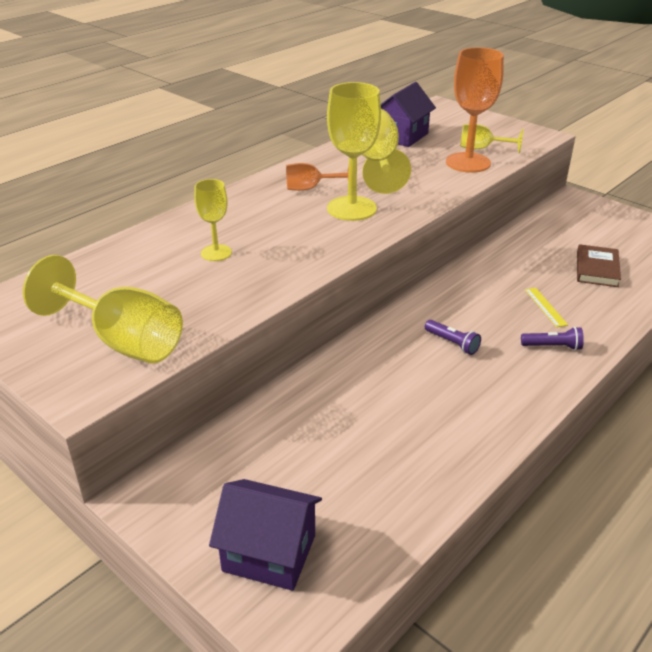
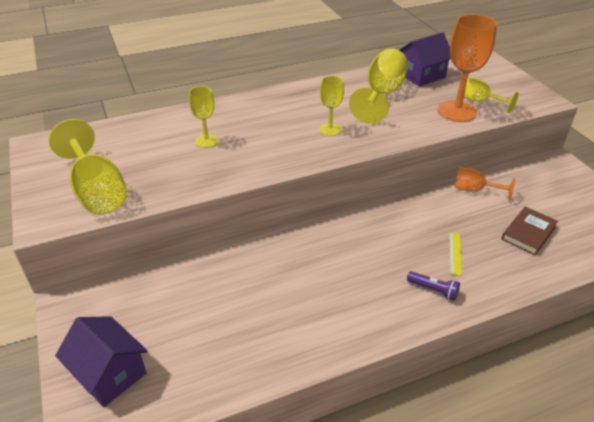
camera: 25 degrees right, 5 degrees up
(310, 188) = (313, 105): orange goblet -> orange goblet (474, 190)
(351, 208) = (330, 129): yellow goblet -> yellow goblet, size x0.56
(452, 343) = (354, 260): purple flashlight -> none

